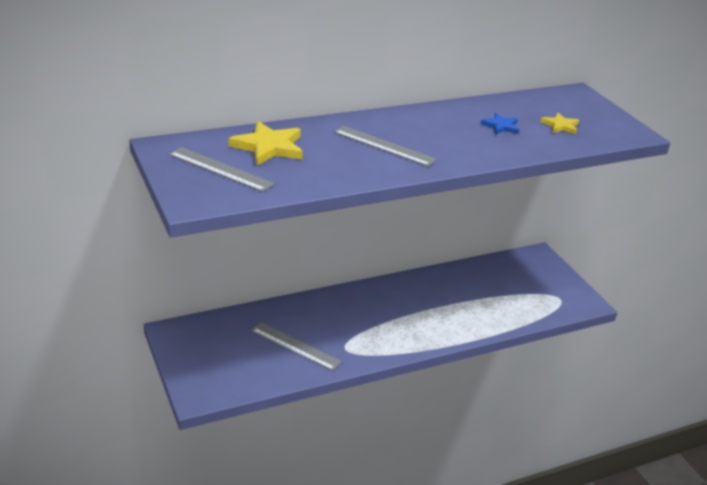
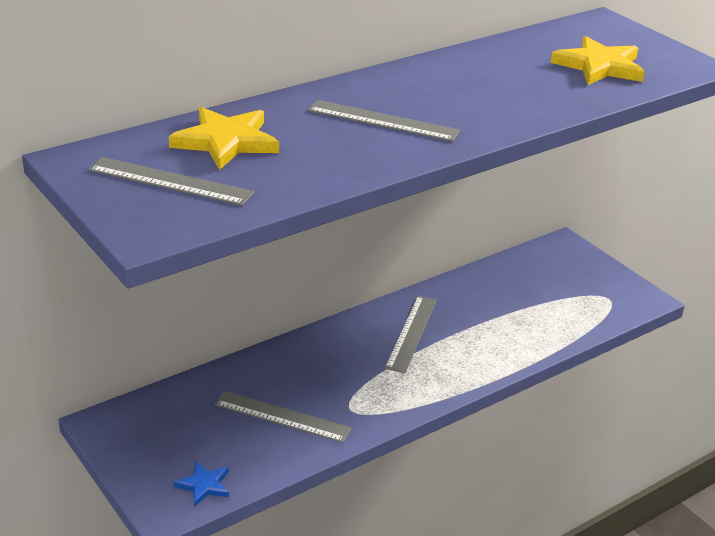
camera: 10 degrees left, 0 degrees up
(405, 302) = (411, 333): none -> grey ruler
(500, 126) = (524, 76): blue star -> blue star (204, 485)
(560, 126) = (599, 66): yellow star -> yellow star, size x1.77

